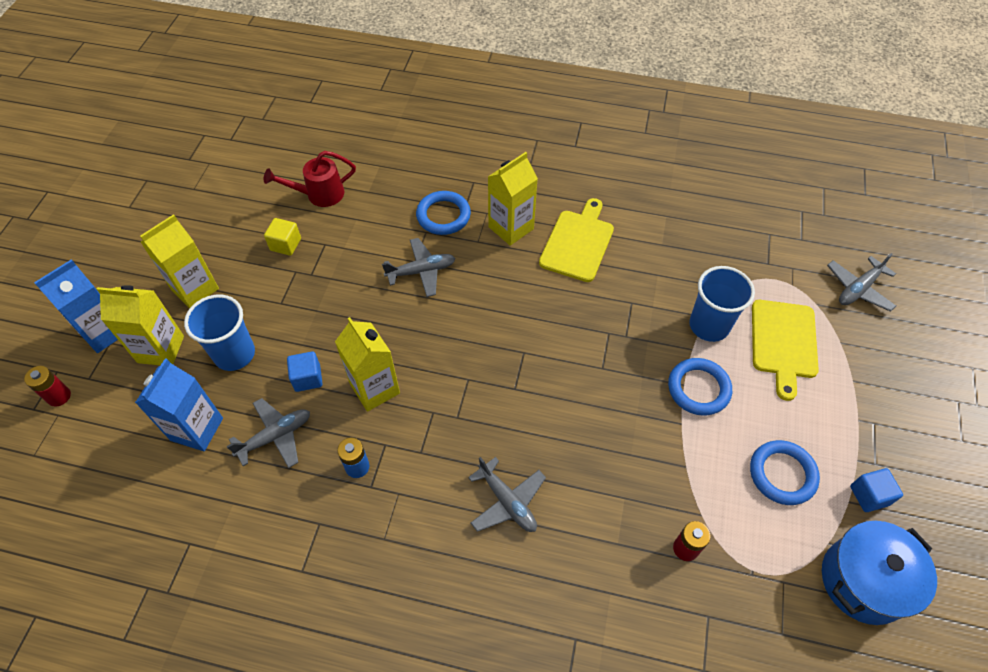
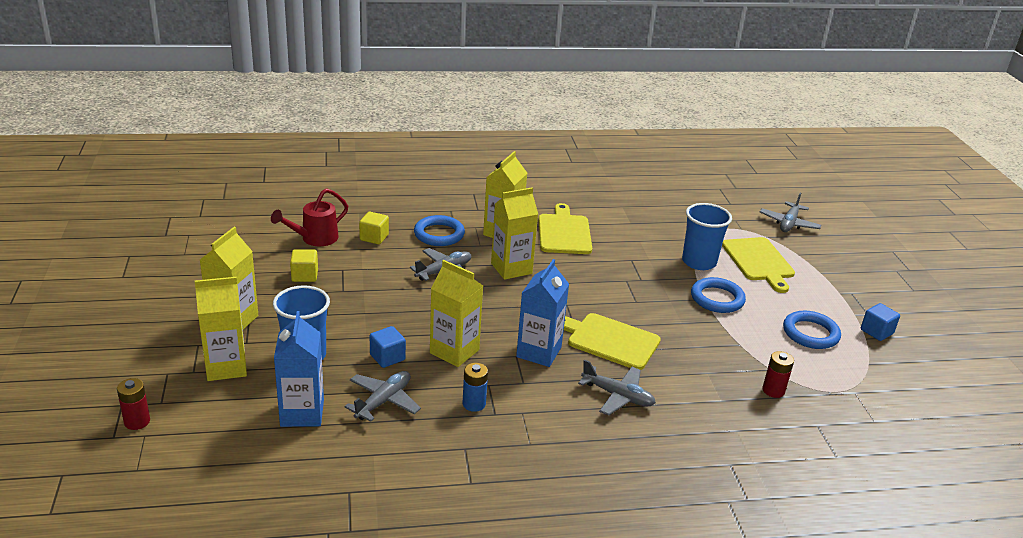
camera: 25 degrees left, 25 degrees down
(104, 332) = (156, 367): blue carton -> blue carton (539, 352)
(376, 206) = (374, 237): none -> yellow cube
(492, 284) = (511, 268): none -> yellow carton
(542, 418) = (609, 340): none -> yellow cutting board
(863, 581) = (906, 378): blue pot -> none

